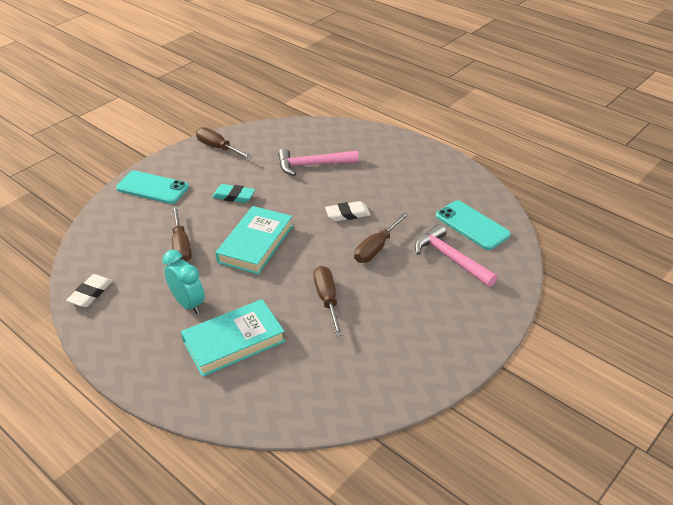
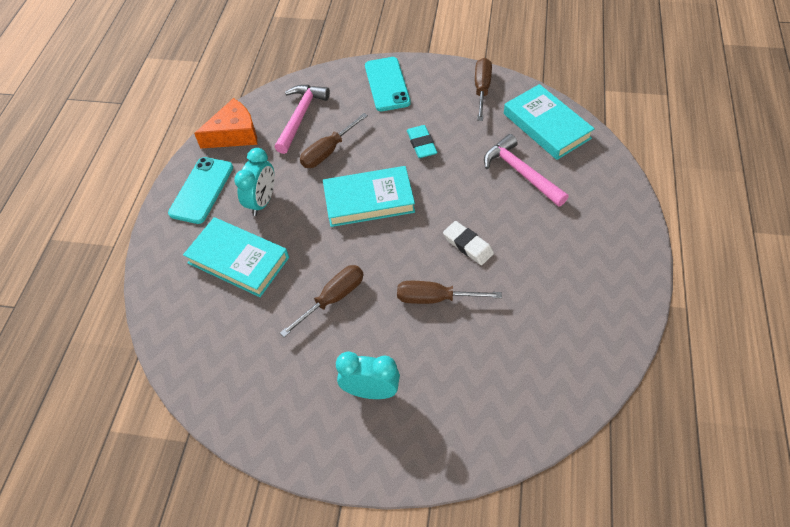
camera: 60 degrees right, 15 degrees up
(91, 293) = (234, 134): white eraser -> orange cheese
(286, 137) = (546, 126): none -> turquoise book
(425, 311) = (371, 391): none -> turquoise clock
(451, 258) = (470, 375): pink hammer -> pink hammer (300, 117)
(472, 225) = (542, 368): turquoise phone -> turquoise phone (202, 190)

